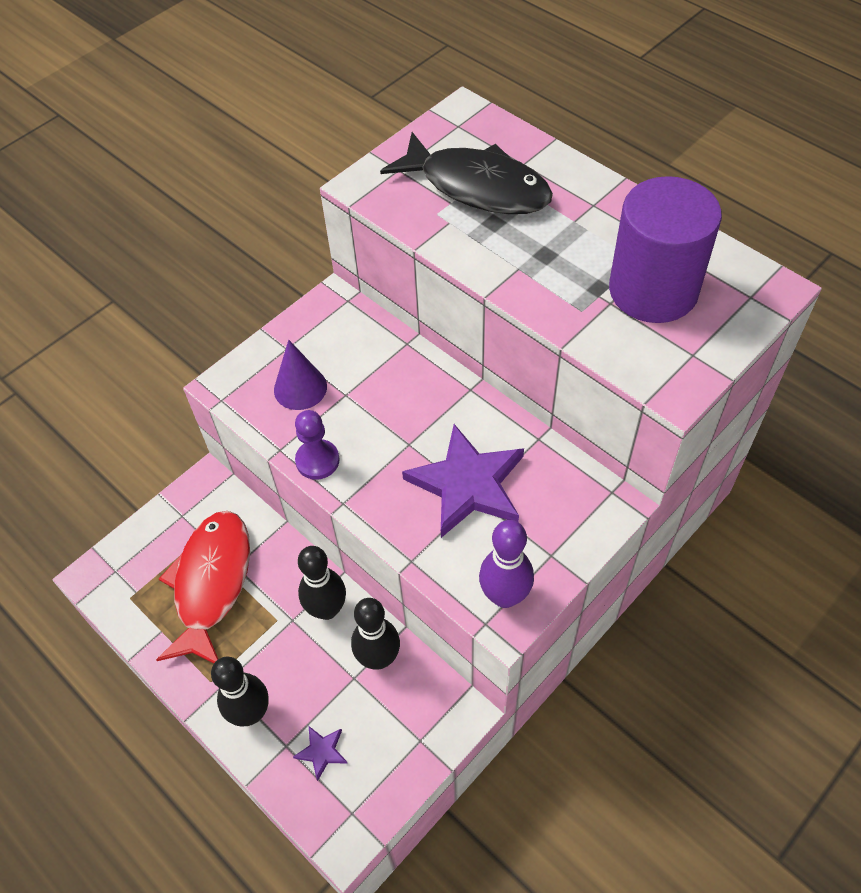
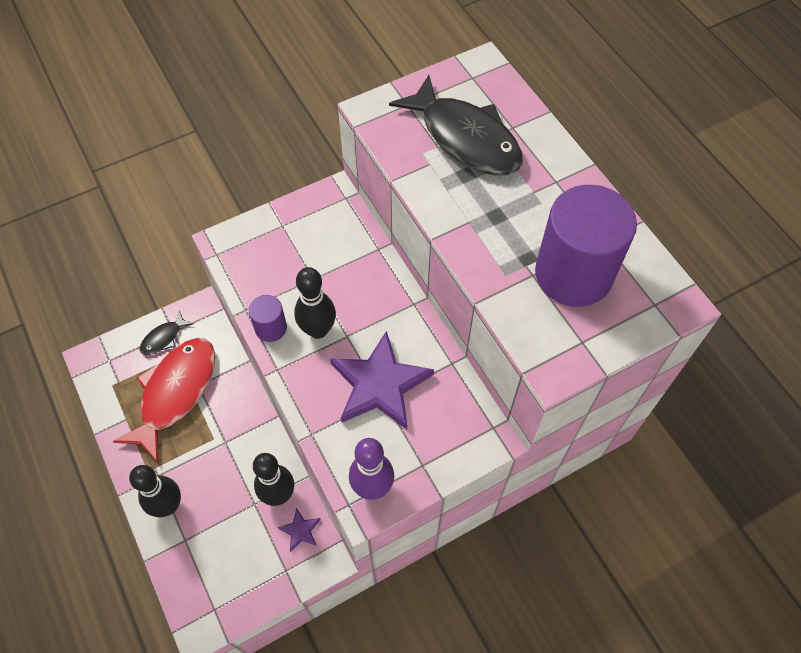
camera: 15 degrees right, 5 degrees up
(173, 526) = (163, 338): none -> black fish
(300, 388) = (280, 262): purple cone -> none
(317, 460) = (271, 328): purple pawn -> purple cylinder
(322, 751) = (209, 554): purple star -> purple star (300, 530)
(327, 609) = (254, 442): black bowling pin -> black bowling pin (318, 330)

